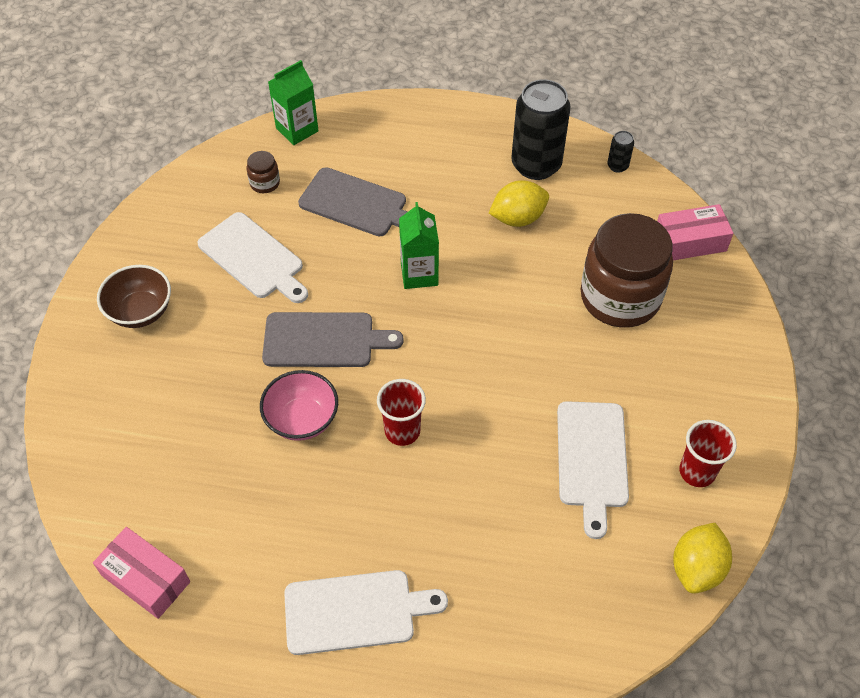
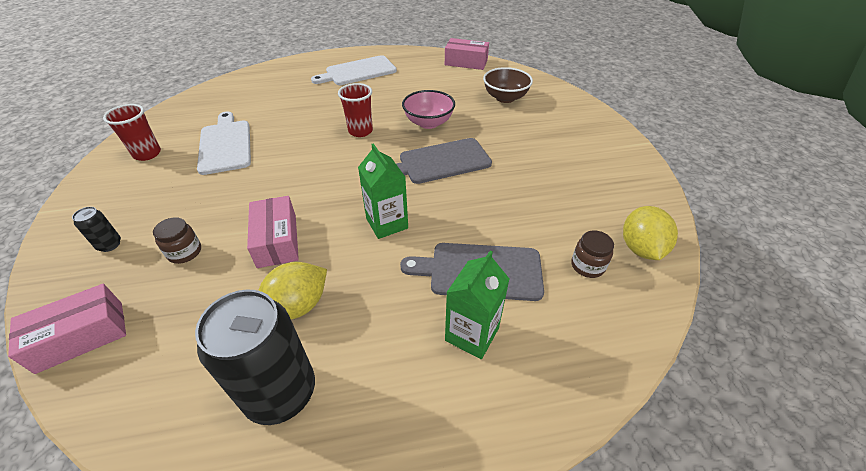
camera: 160 degrees right, 10 degrees down
(140, 311) = (583, 147): brown bowl -> brown bowl (505, 98)
(253, 258) = (537, 199): white cutting board -> none
(297, 130) = (613, 345): green carton -> green carton (472, 334)
(531, 285) = (277, 240): none -> pink box
(617, 166) = (154, 432): black can -> black can (109, 245)
(620, 297) = (185, 252): brown jar -> brown jar, size x0.40
(696, 568) = (163, 116): yellow lemon -> yellow lemon (640, 248)

